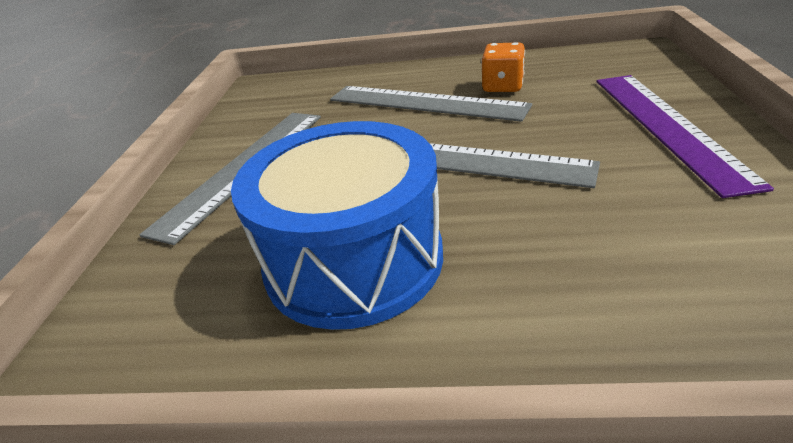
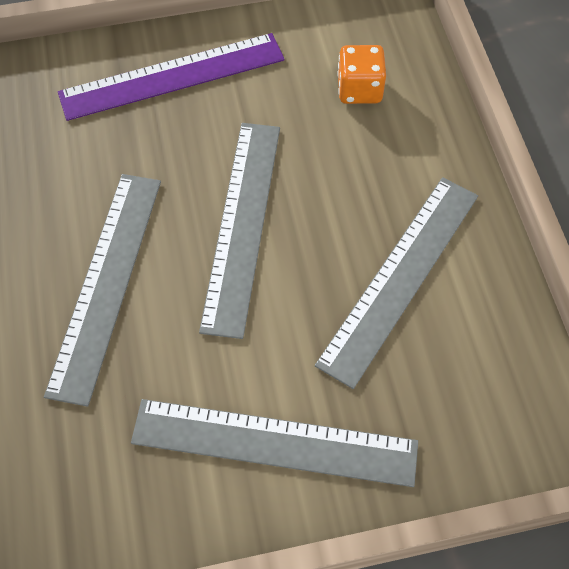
camera: 110 degrees left, 25 degrees up
(354, 259) = (400, 277): blue drum -> grey ruler
(502, 86) = (66, 206): orange dice -> orange dice (359, 89)

